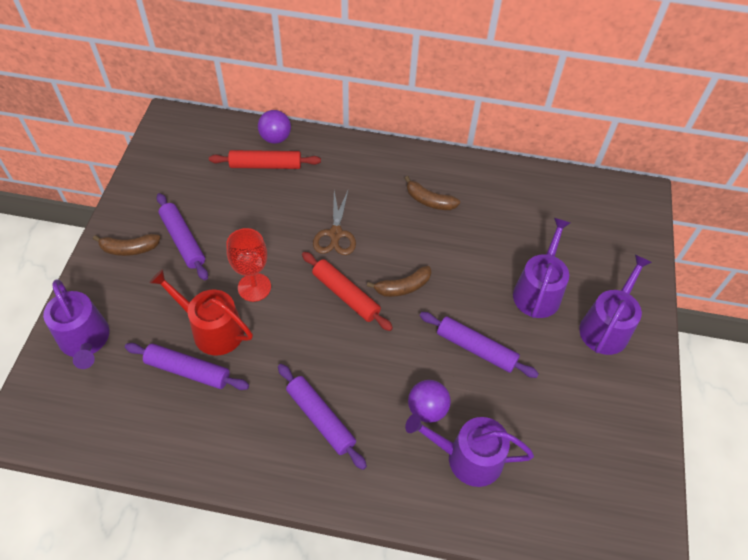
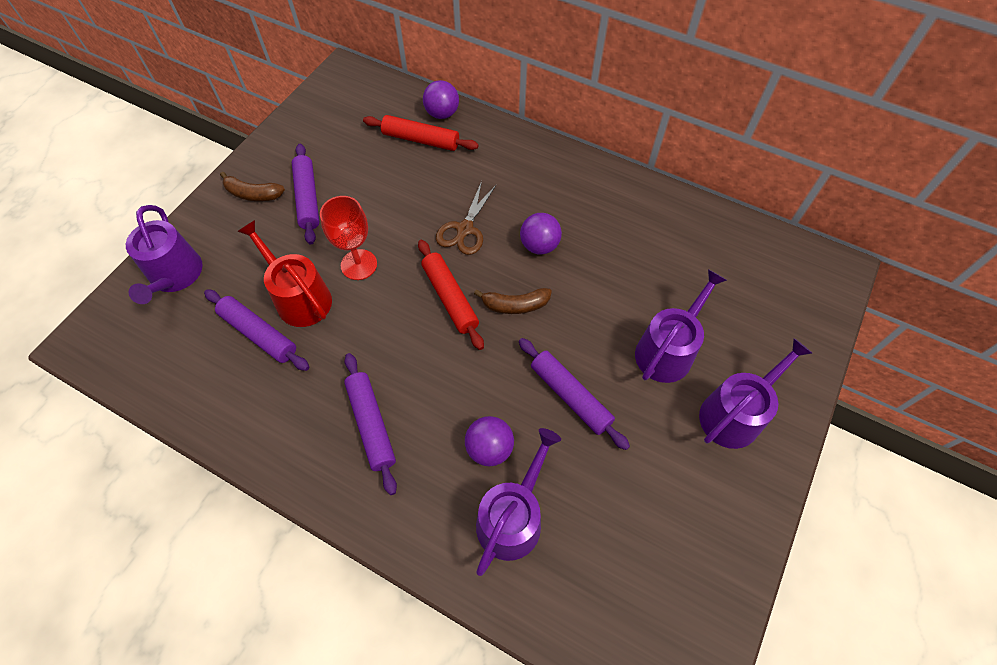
camera: 20 degrees right, 5 degrees up
(404, 232) = (539, 245): none -> purple ball
(429, 201) = (580, 217): brown banana -> none
(467, 457) = (513, 517): purple watering can -> purple watering can turned 90 degrees clockwise

